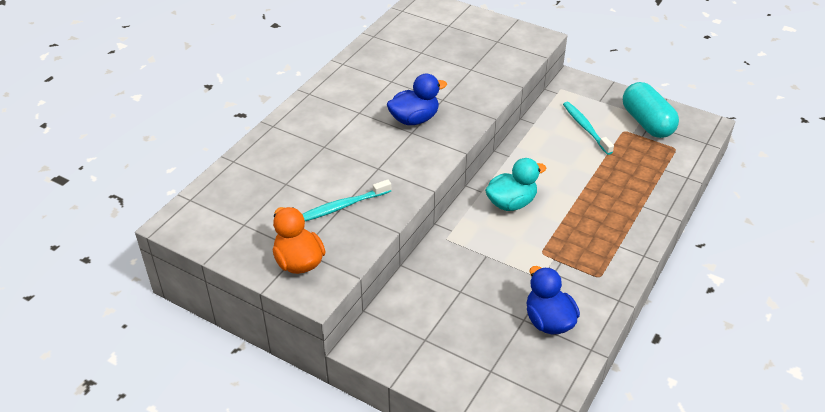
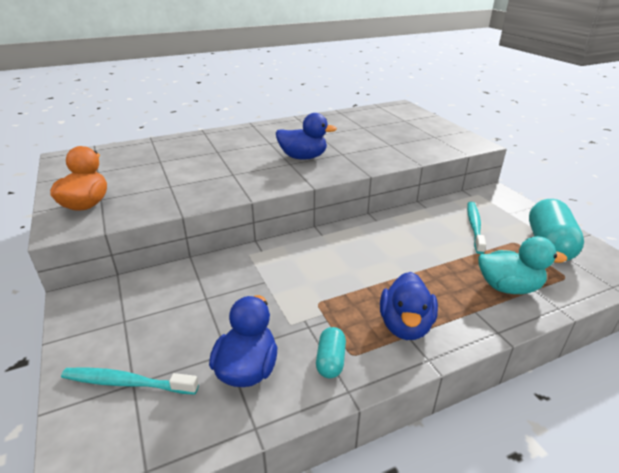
camera: 35 degrees right, 10 degrees down
(342, 206) = (171, 185): turquoise toothbrush -> turquoise toothbrush (127, 383)
(511, 203) = (337, 253): turquoise duck -> turquoise duck (508, 287)
(591, 287) = (330, 360): none -> turquoise capsule
(611, 239) = (405, 325): none -> blue duck

